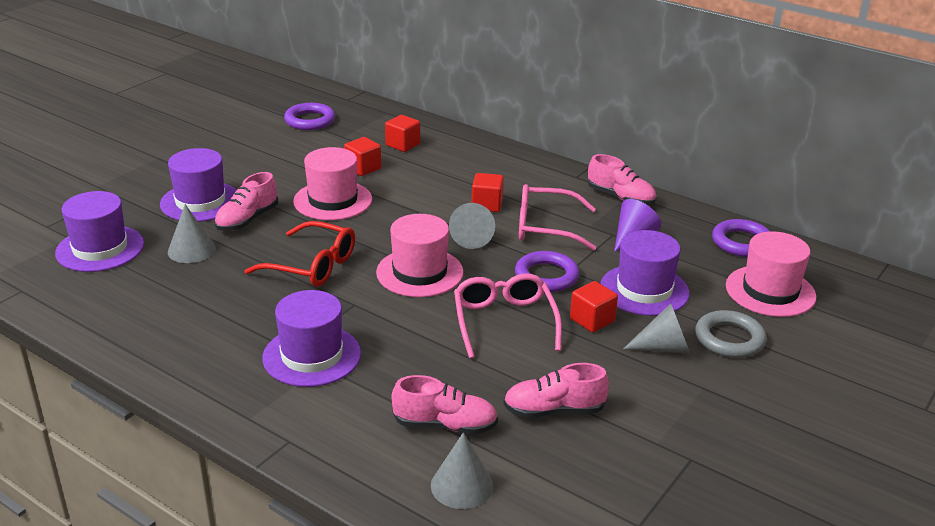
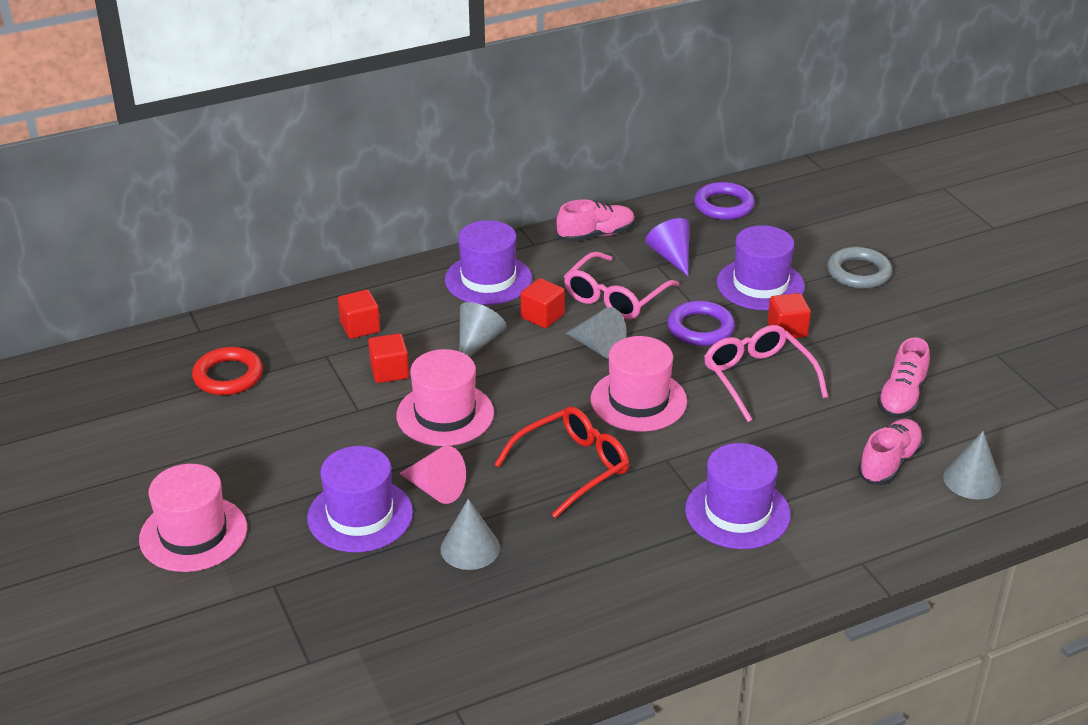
camera: 60 degrees left, 5 degrees up
(100, 248) = (407, 623): purple hat -> purple hat (488, 279)
(247, 220) = (436, 489): pink shoe -> pink cone
(310, 120) = (228, 376): purple ring -> red ring
(504, 322) = (758, 378): pink glasses -> pink glasses turned 45 degrees clockwise
(664, 348) = (850, 309): grey cone -> grey cone (477, 342)
(770, 291) = (806, 224): pink hat -> pink hat (193, 534)

